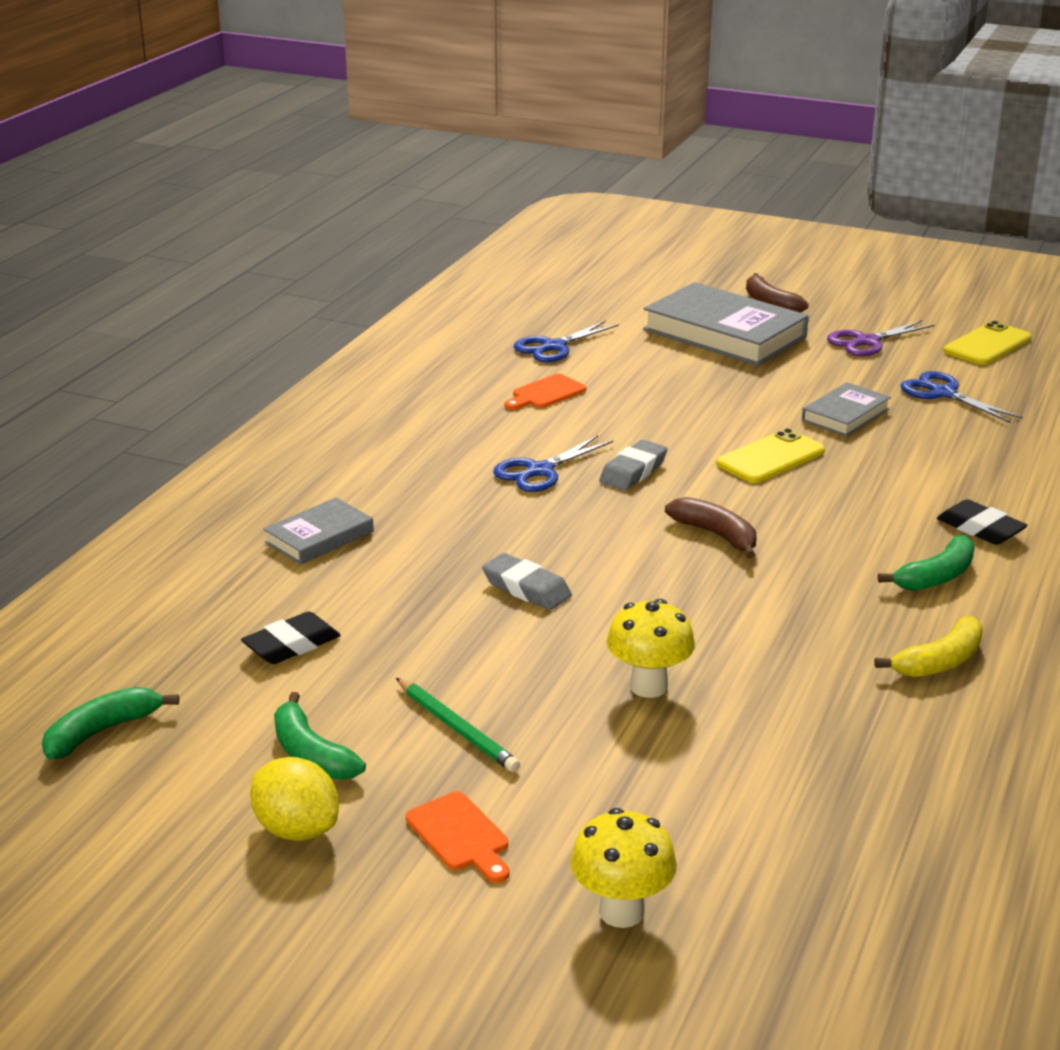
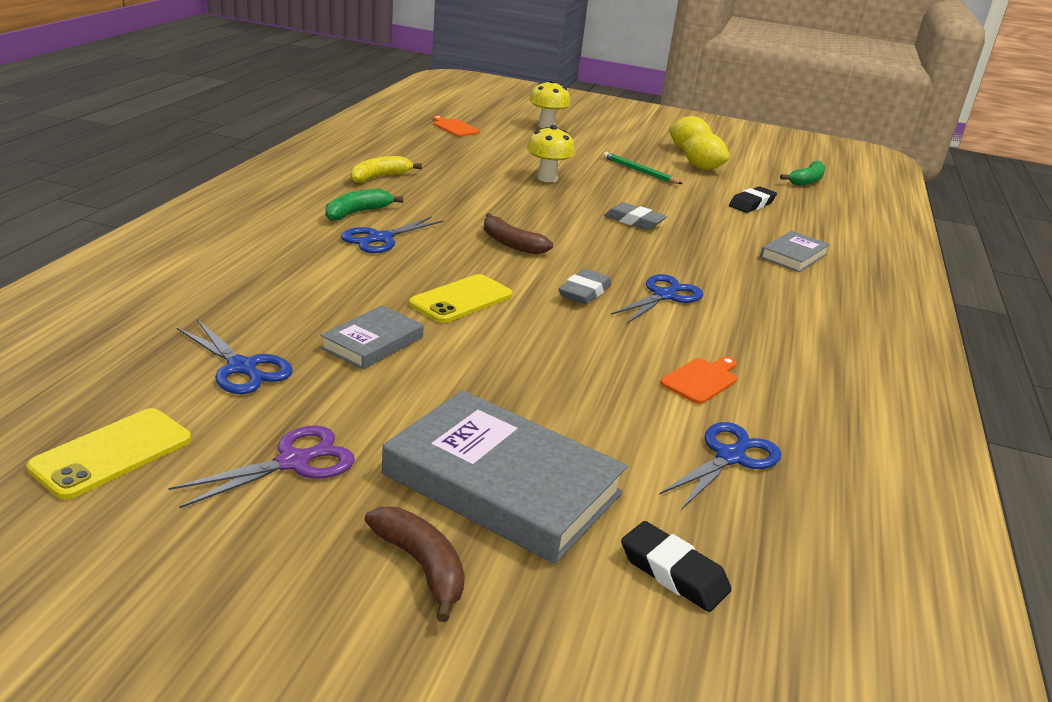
camera: 170 degrees right, 0 degrees up
(311, 754) = (702, 168): green banana -> yellow lemon
(460, 835) = (619, 145): orange cutting board -> orange cutting board (454, 128)
(886, 533) = (380, 238): none -> blue scissors
(980, 529) = (303, 237): black eraser -> black eraser (673, 573)

